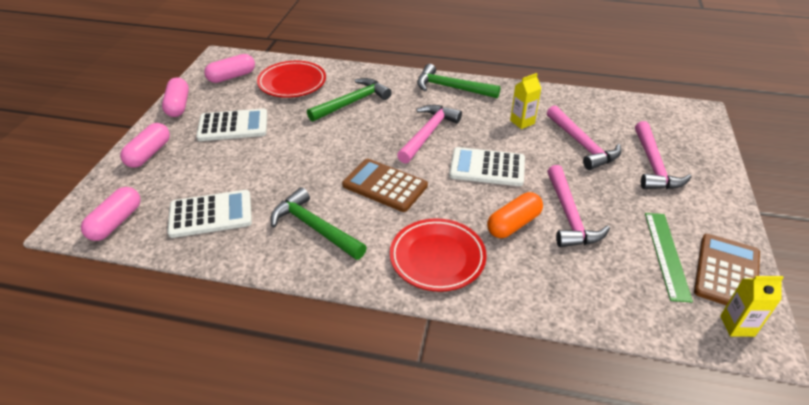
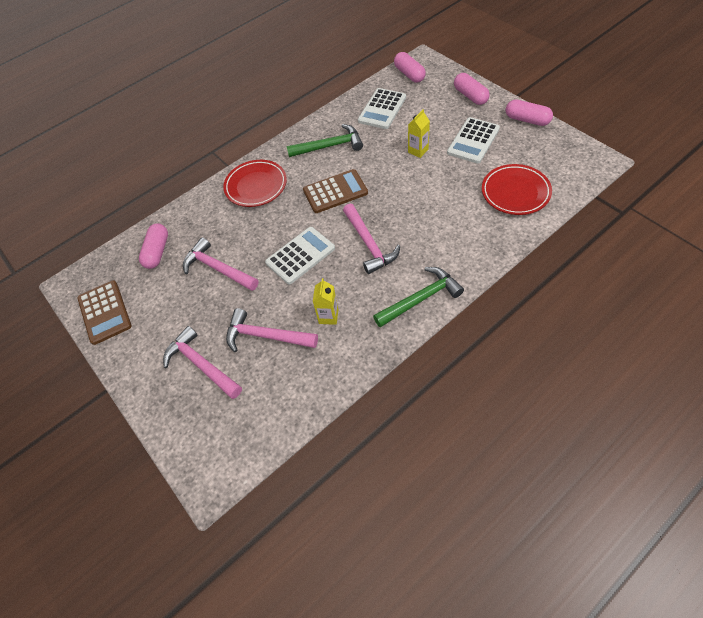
camera: 135 degrees right, 15 degrees up
(232, 77) = (555, 159): pink capsule -> pink capsule (157, 252)
(352, 102) = (452, 218): green hammer -> none
(513, 224) = (242, 235): orange capsule -> none
(666, 254) = (145, 294): green ruler -> none
(737, 326) = (85, 283): yellow carton -> yellow carton (418, 151)

